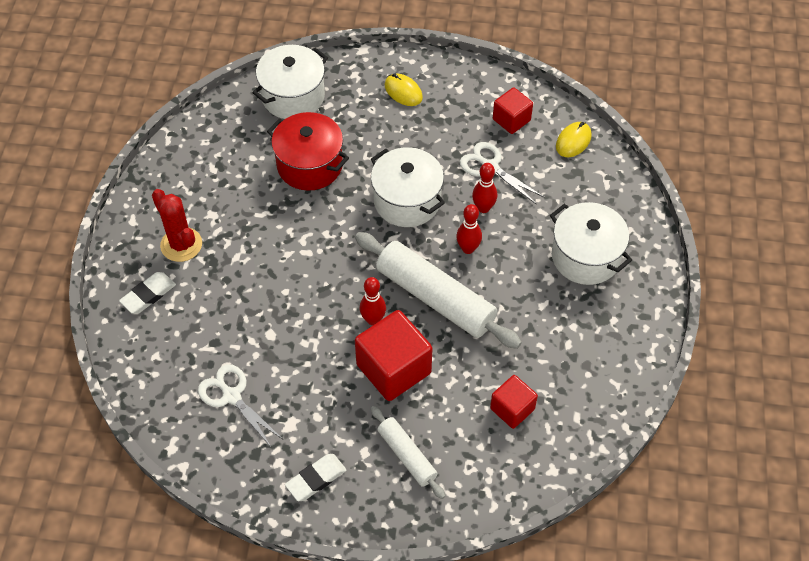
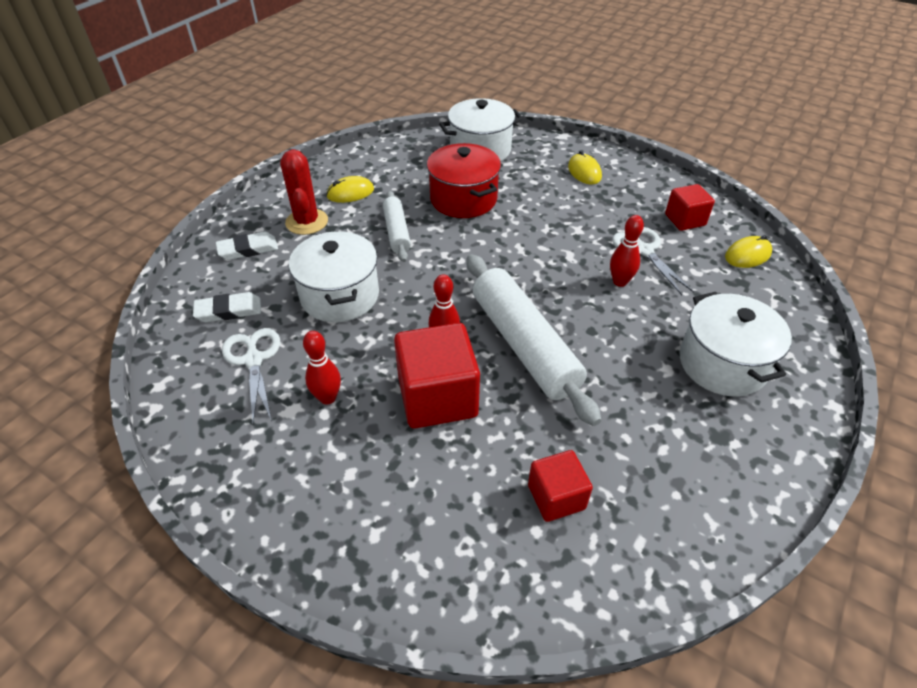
camera: 25 degrees right, 10 degrees down
(200, 196) = (350, 193): none -> yellow mouse
(316, 479) = (276, 480): white eraser -> white eraser (228, 311)
(407, 201) = (541, 252): white pot -> white pot (340, 296)
(407, 455) = (396, 498): white rolling pin -> white rolling pin (397, 232)
(468, 248) = (584, 312): red bowling pin -> red bowling pin (327, 398)

